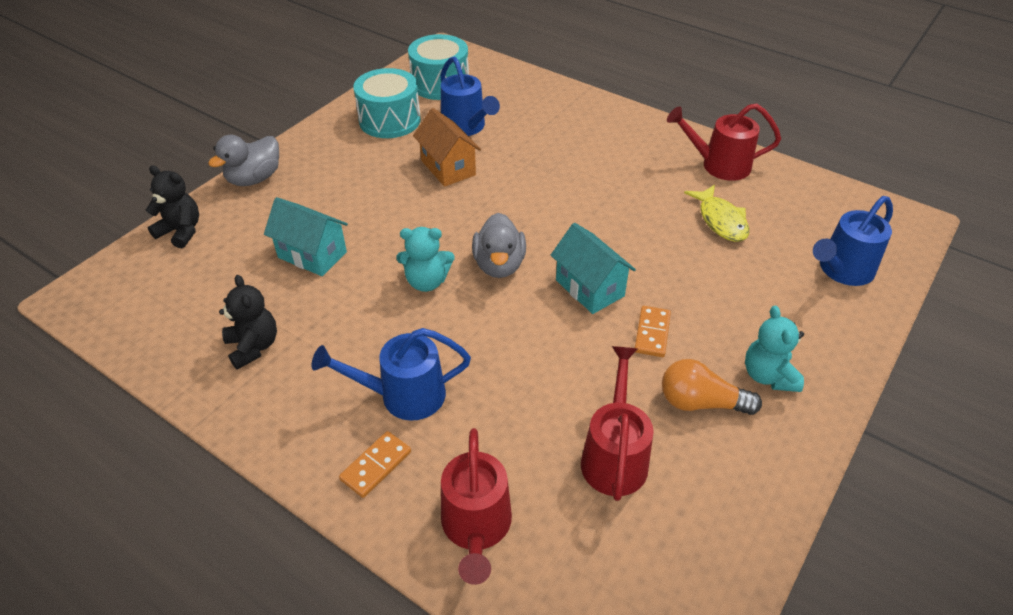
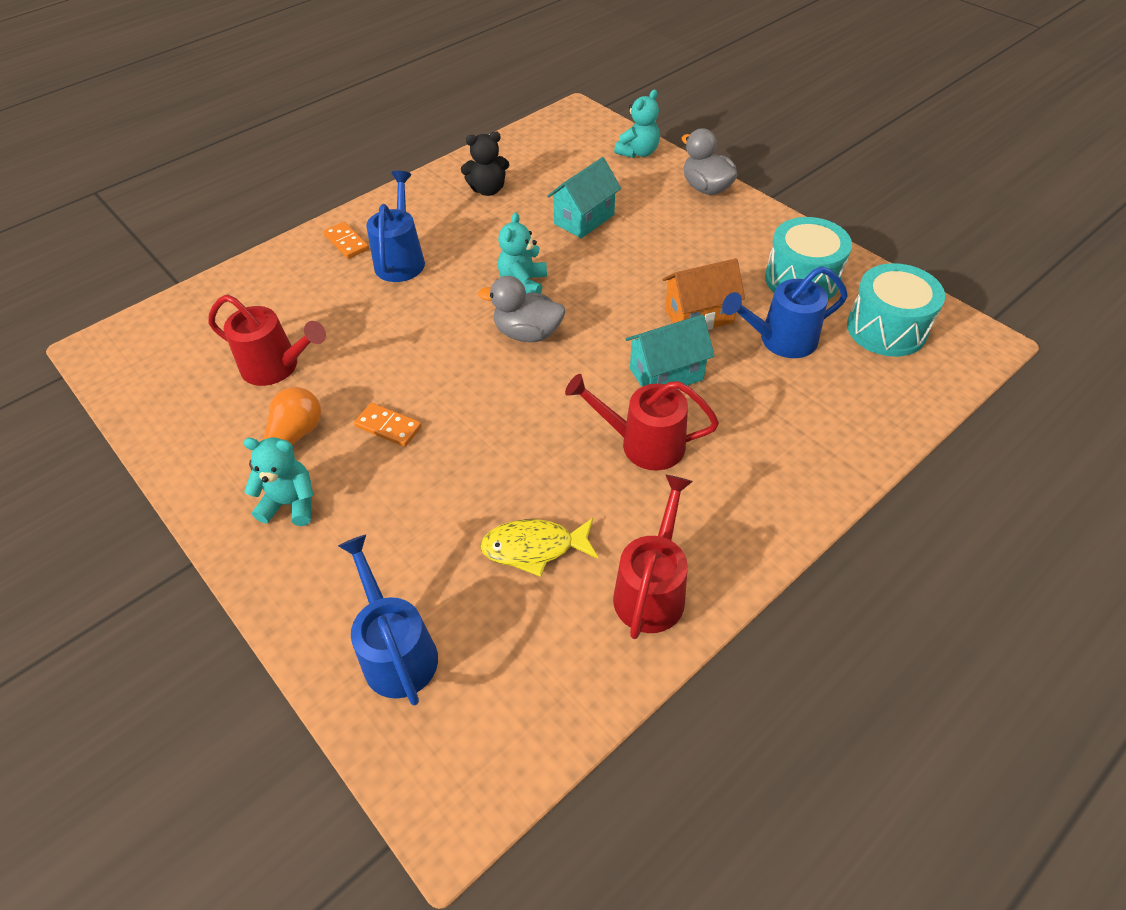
camera: 105 degrees right, 5 degrees up
(181, 231) = (638, 152): black teddy bear -> turquoise teddy bear
(476, 528) = (268, 284): red watering can -> red watering can (642, 444)
(589, 288) = (469, 393): turquoise house -> turquoise house (666, 374)

